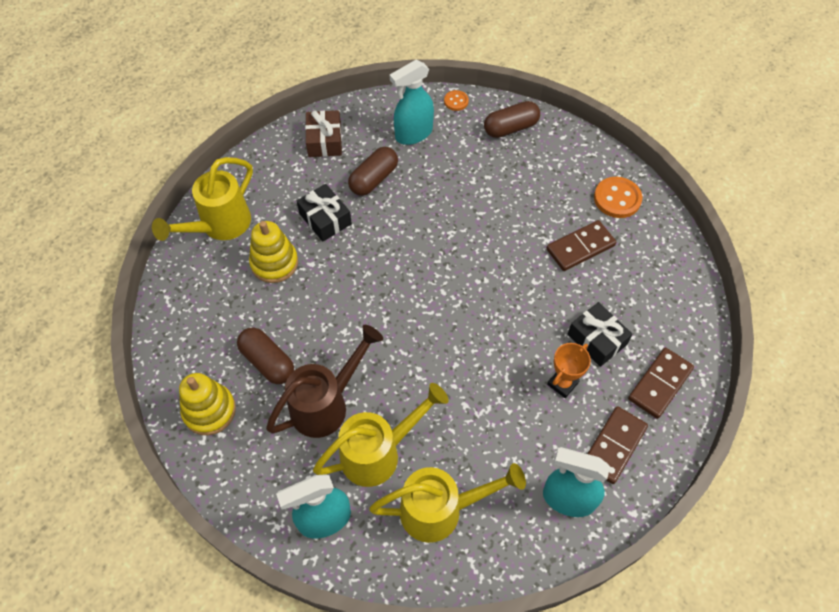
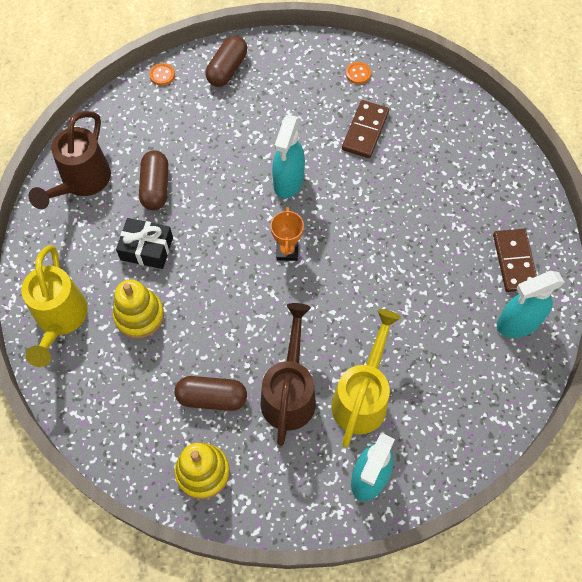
camera: 40 degrees left, 5 degrees up
(324, 141) = (81, 183): brown gift -> brown watering can
(413, 134) = (152, 126): turquoise spray bottle -> turquoise spray bottle (288, 182)
(441, 510) = (443, 401): yellow watering can -> none
(562, 383) = (442, 244): orange trophy -> orange trophy (287, 251)
(596, 339) = (437, 193): black gift -> none
(617, 199) = (358, 74): orange button -> orange button, size x0.56
(660, 384) = (505, 194): brown domino -> none

